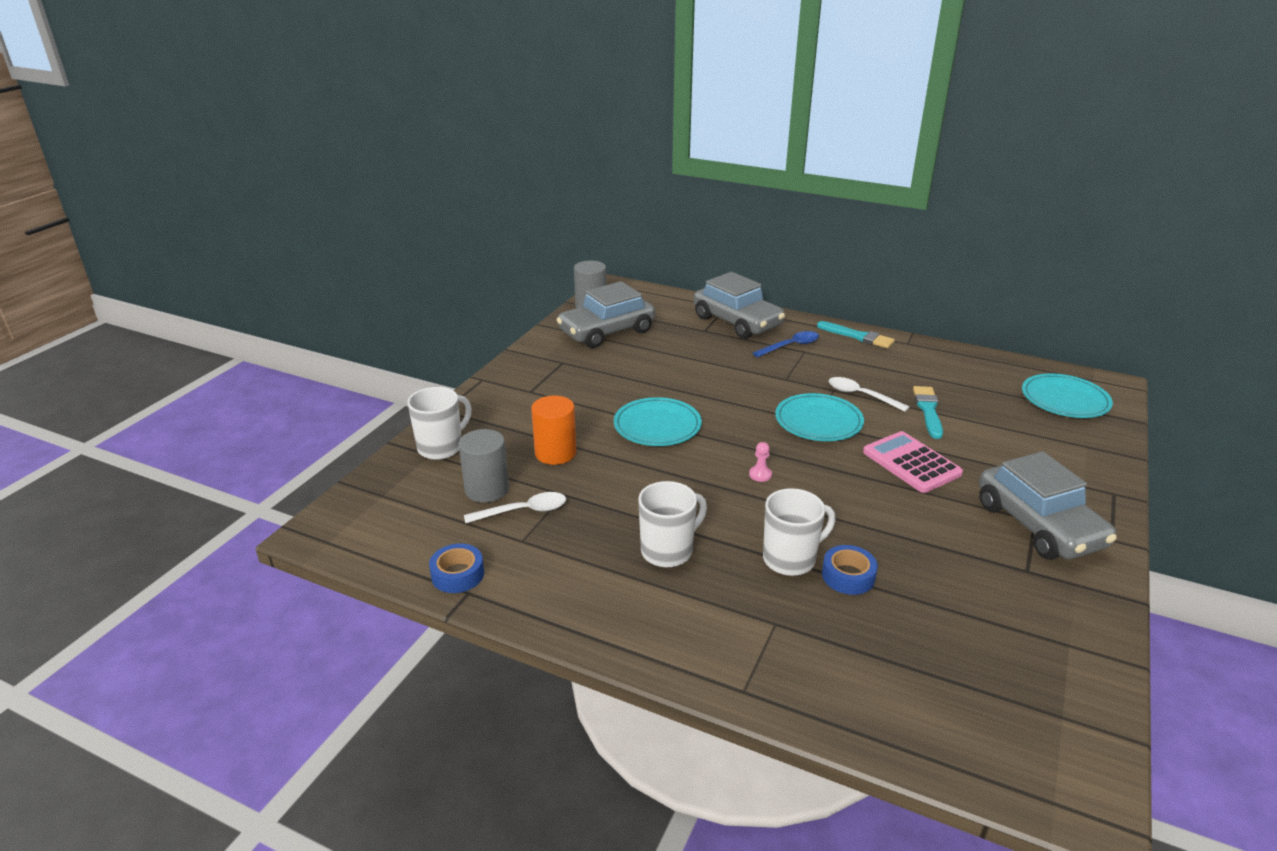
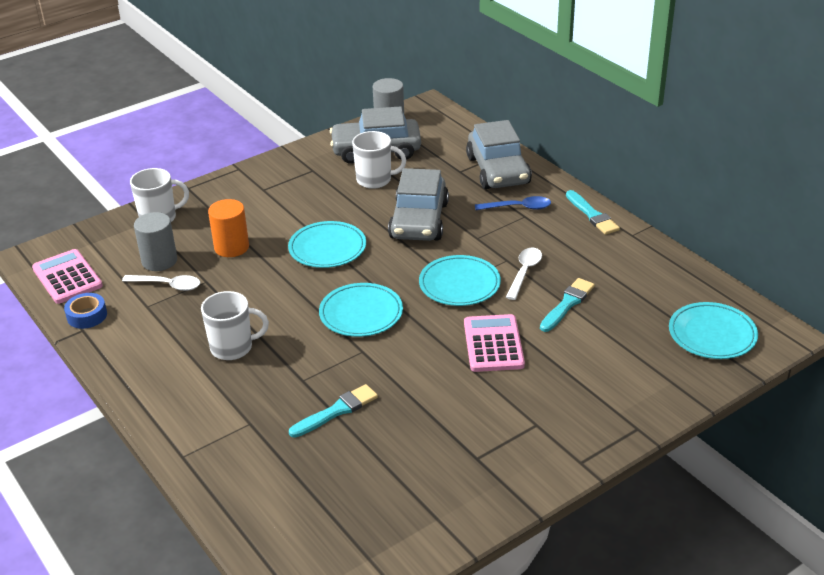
camera: 30 degrees right, 5 degrees up
(389, 540) = (67, 277): none -> pink calculator
(760, 475) = (361, 313): pink pawn -> turquoise plate
(790, 559) = (310, 384): white mug -> white mug (375, 180)
(848, 576) = (336, 411): blue tape -> turquoise brush
(861, 395) = (524, 272): white spoon -> white spoon turned 45 degrees clockwise
(1039, 525) = (534, 429): grey car -> grey car (419, 221)

